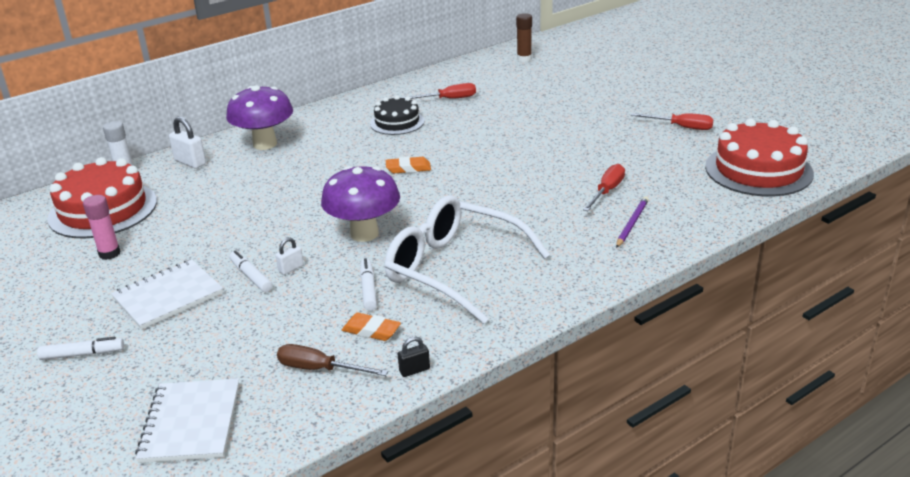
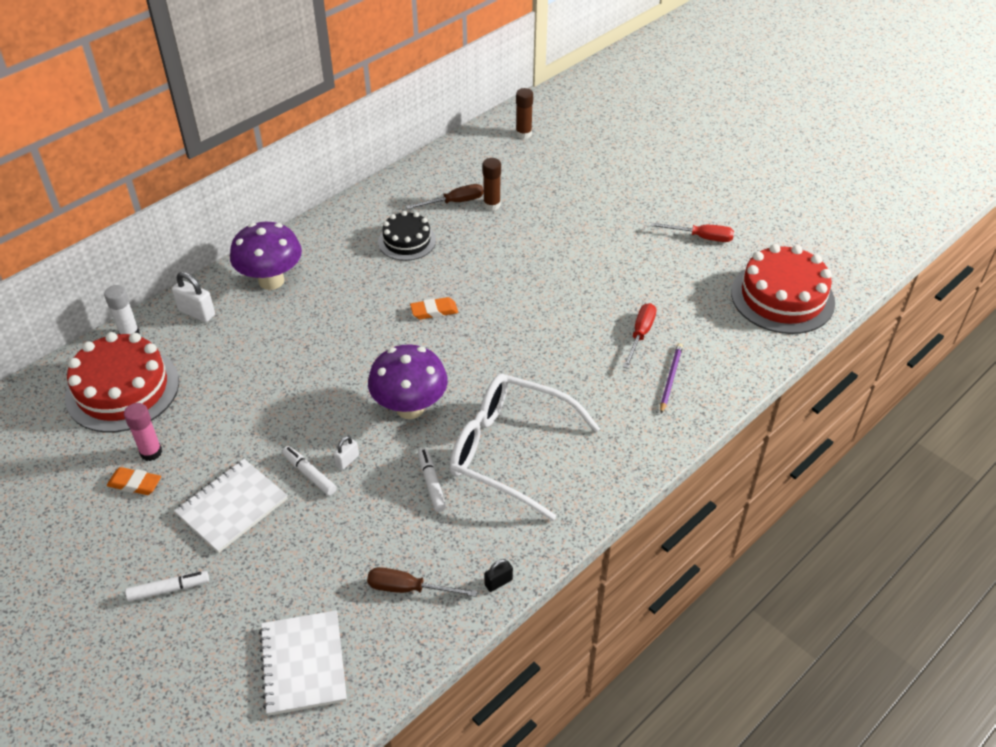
camera: 10 degrees left, 15 degrees up
(371, 330) = (446, 536): orange eraser -> orange eraser (135, 484)
(448, 99) = (454, 202): red screwdriver -> brown screwdriver
(483, 101) = (492, 205): none -> brown glue stick

